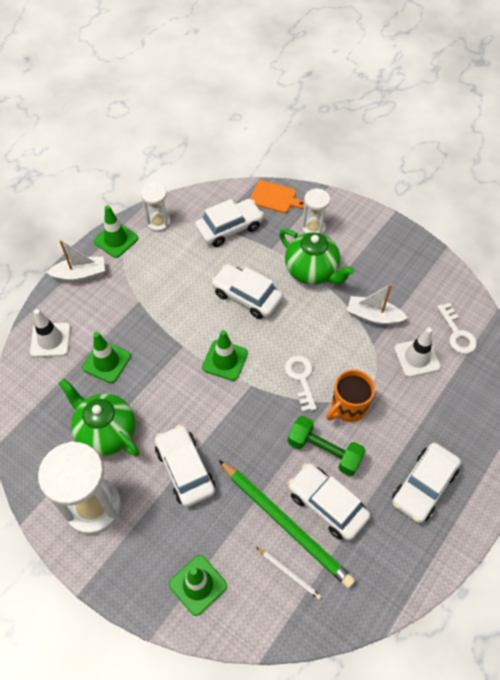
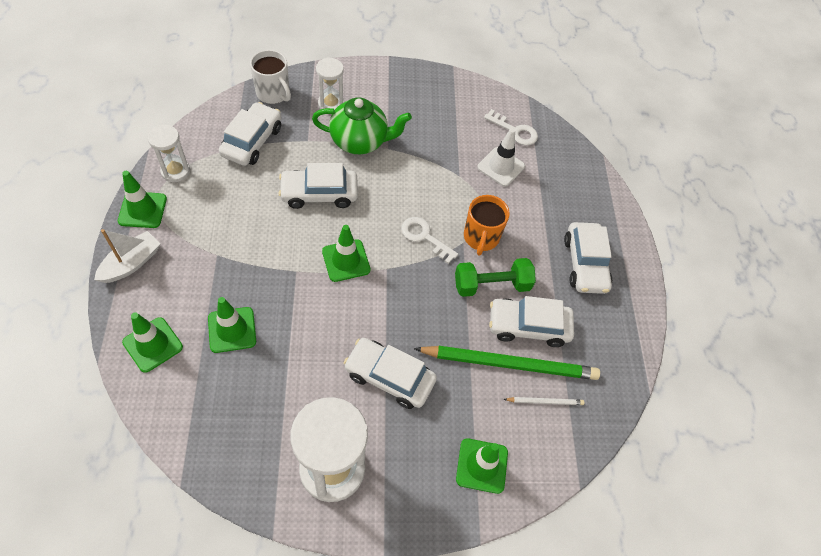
camera: 45 degrees left, 0 degrees up
(50, 340) = (153, 344): white traffic cone -> green traffic cone
(106, 432) = (287, 394): green teapot -> none
(275, 197) = (273, 93): orange cutting board -> white mug
(373, 316) = (441, 152): white boat -> none

